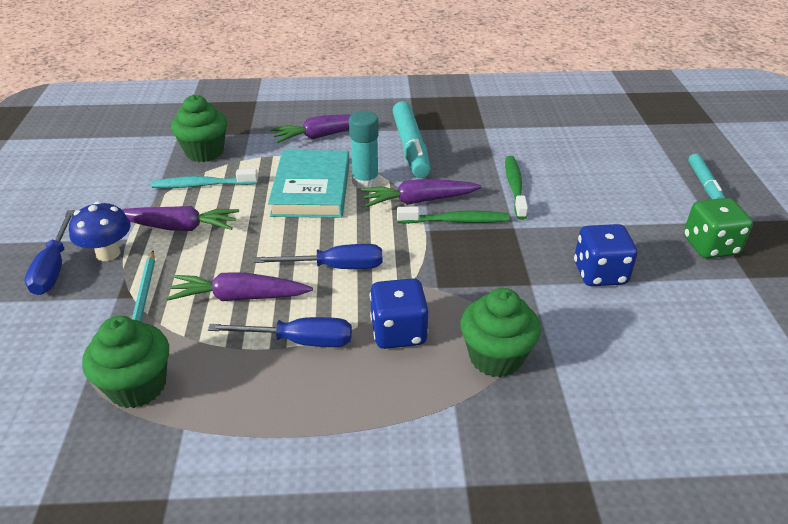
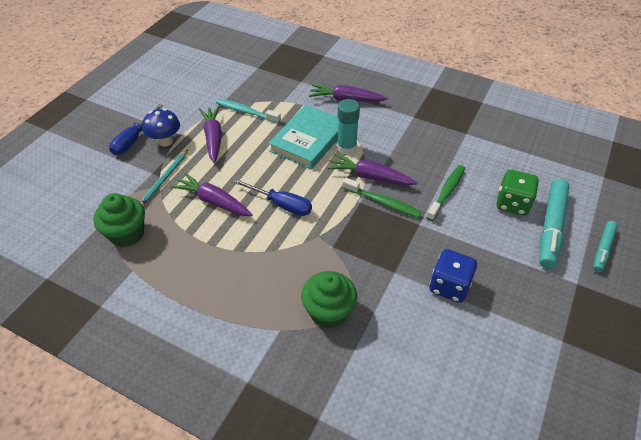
camera: 30 degrees right, 10 degrees up
(179, 227) = (213, 138): purple carrot -> purple carrot turned 135 degrees counterclockwise
(204, 152) = (264, 87): green cupcake -> none
(299, 341) = (225, 245): blue screwdriver -> none
(398, 332) = (284, 266): blue dice -> none
(411, 147) = (398, 131): turquoise marker -> turquoise marker (551, 228)
(710, 246) = (555, 303): green dice -> green dice (512, 203)

